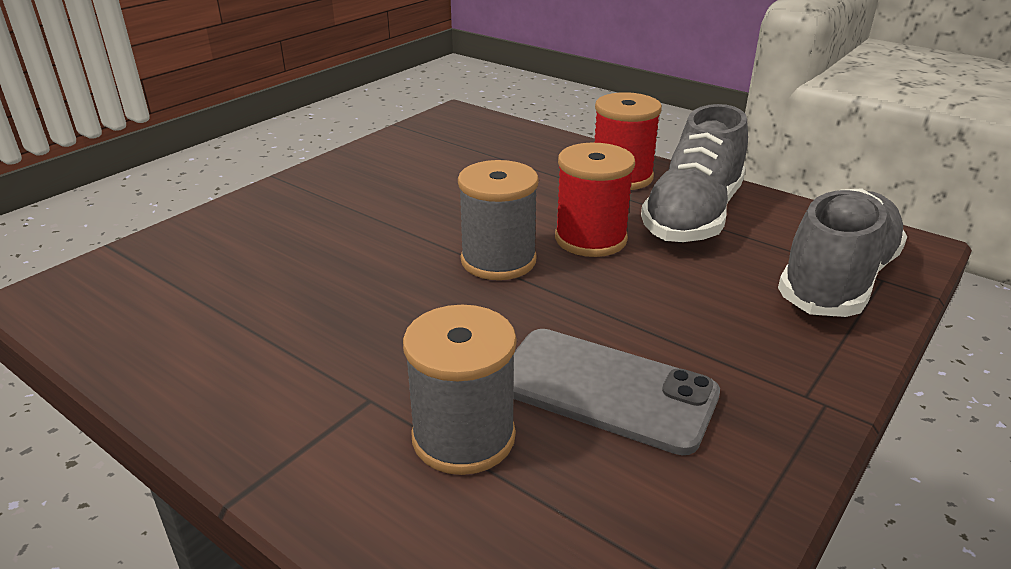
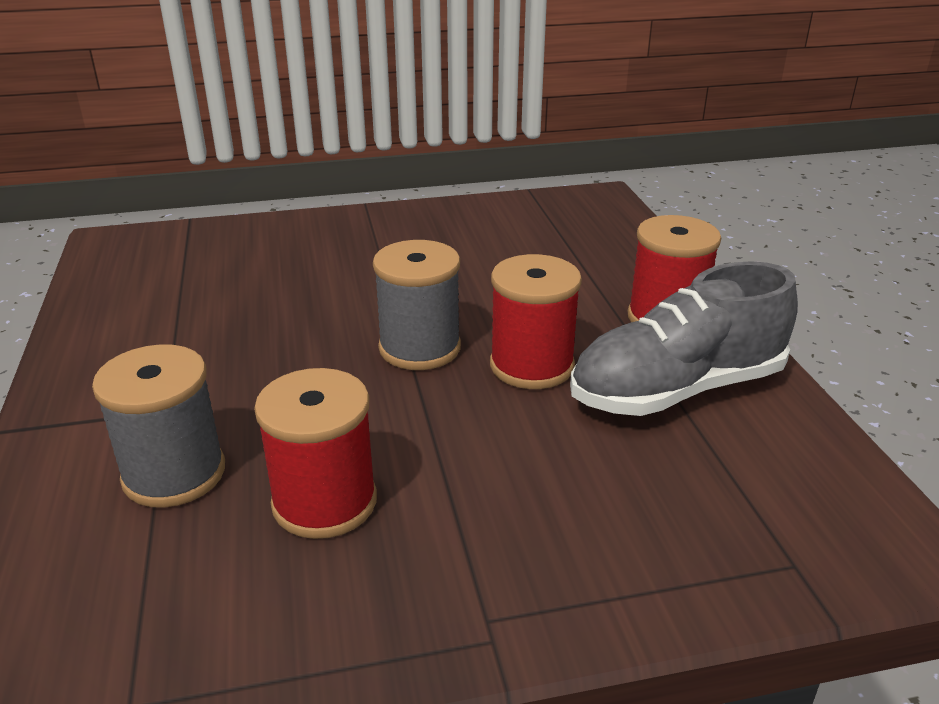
camera: 40 degrees right, 0 degrees up
(606, 389) = (324, 502): grey phone -> red spool
(837, 280) = (730, 535): grey shoe -> none

